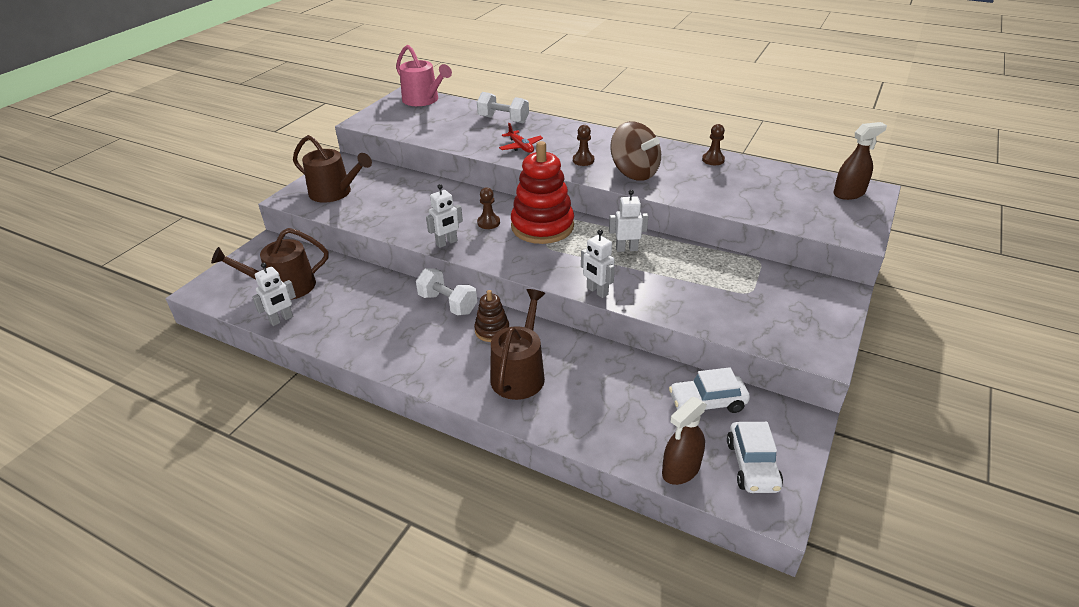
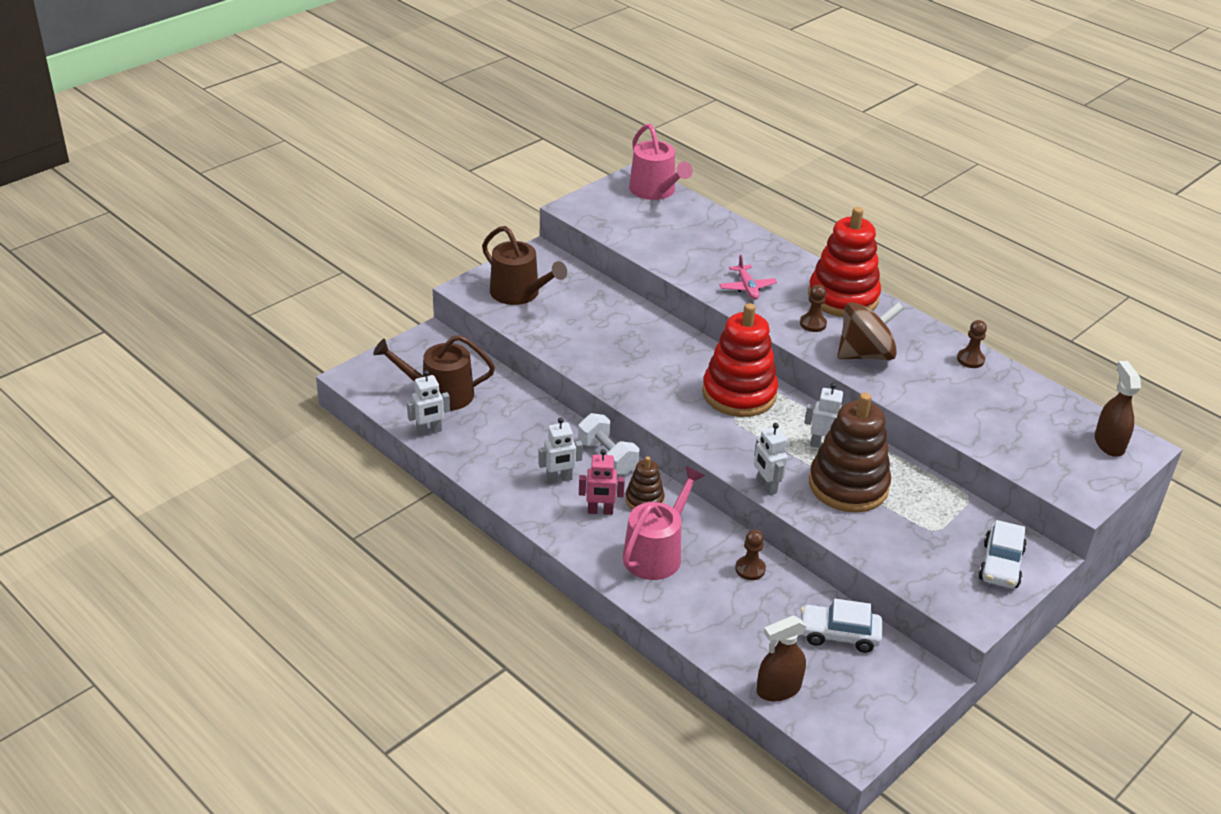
camera: 15 degrees right, 0 degrees up
(447, 243) = (624, 388): white robot -> white robot (559, 479)
(457, 350) = (600, 511): none -> pink robot
(488, 223) = (680, 374): brown pawn -> brown pawn (750, 569)
(503, 119) = (741, 243): white dumbbell -> none
(519, 374) = (656, 553): brown watering can -> pink watering can
(521, 147) = (747, 287): red plane -> pink plane
(596, 139) = (843, 297): none -> red stacking toy
(634, 172) = (865, 354): brown spinning top -> brown spinning top turned 90 degrees counterclockwise
(662, 274) = (848, 485): none -> brown stacking toy
(752, 465) = (852, 705): white car -> white car (1000, 565)
(849, 193) = (1109, 444): brown spray bottle -> brown spray bottle turned 90 degrees counterclockwise

